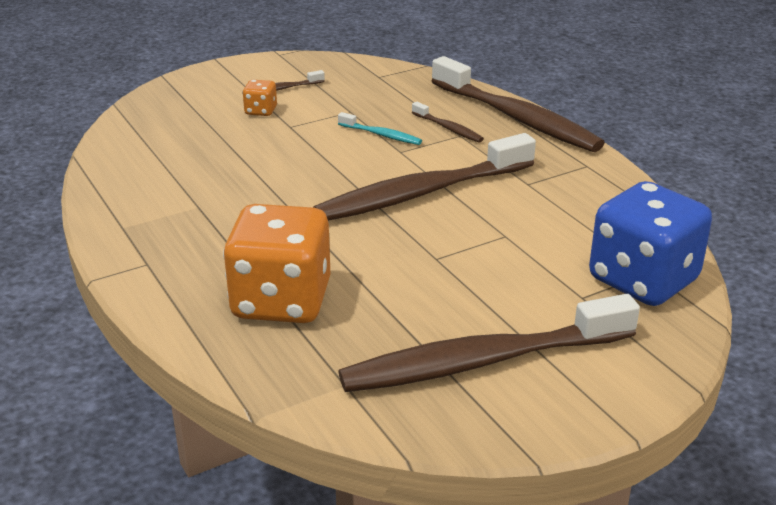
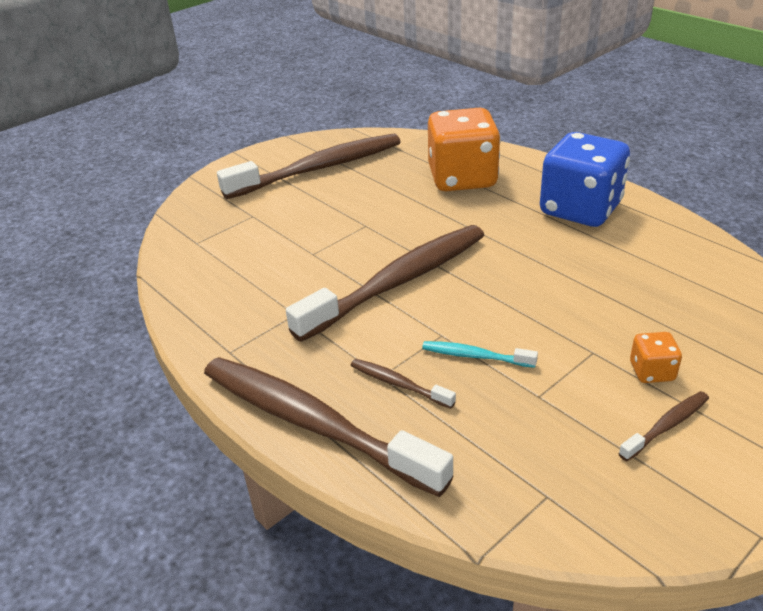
camera: 170 degrees right, 5 degrees up
(643, 280) = (204, 234): blue dice -> blue dice (580, 209)

